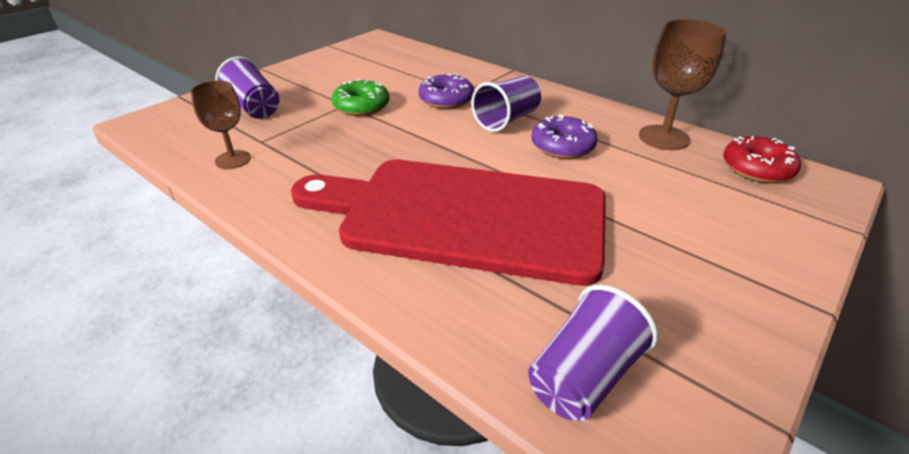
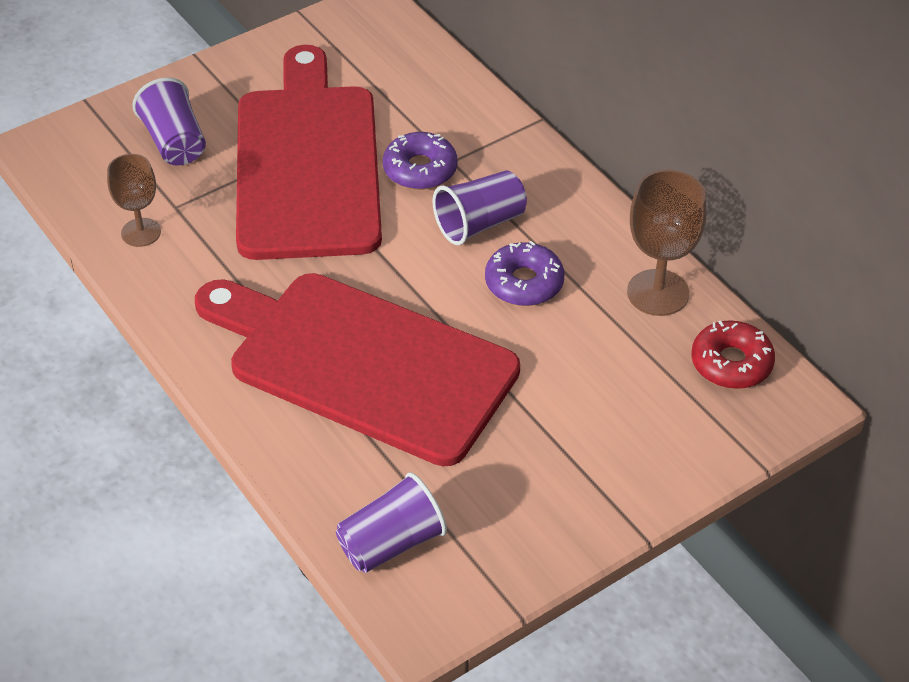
camera: 15 degrees right, 10 degrees up
(361, 106) = (307, 163): green donut -> red cutting board

